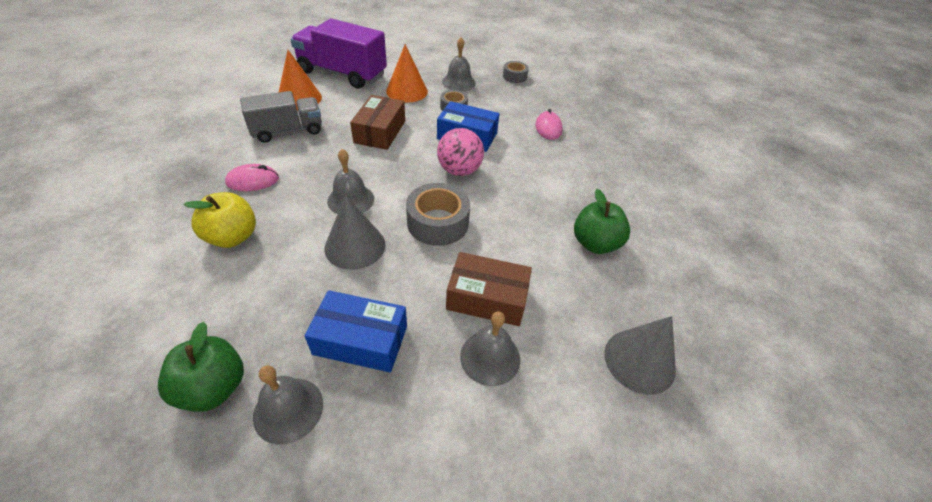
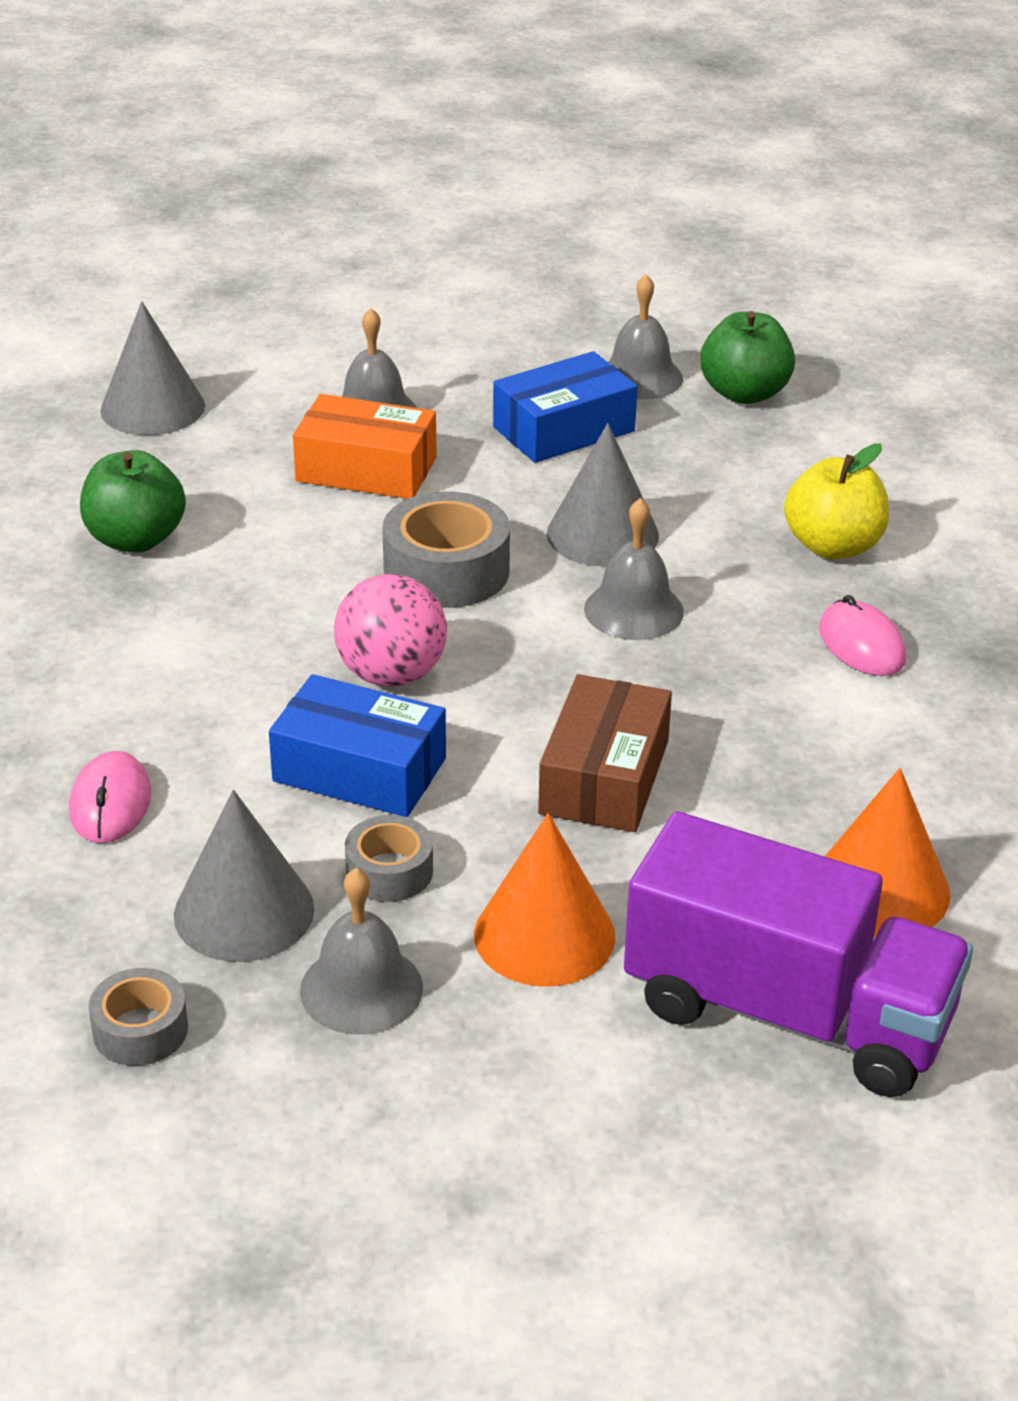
camera: 175 degrees left, 10 degrees down
(253, 181) = (861, 644): pink mouse -> pink mouse turned 75 degrees clockwise
(287, 131) = (854, 772): grey truck -> none
(360, 340) = (563, 429): blue box -> blue box turned 45 degrees counterclockwise
(487, 298) = (366, 469): brown box -> orange box
(495, 99) = (244, 911): none -> grey cone

